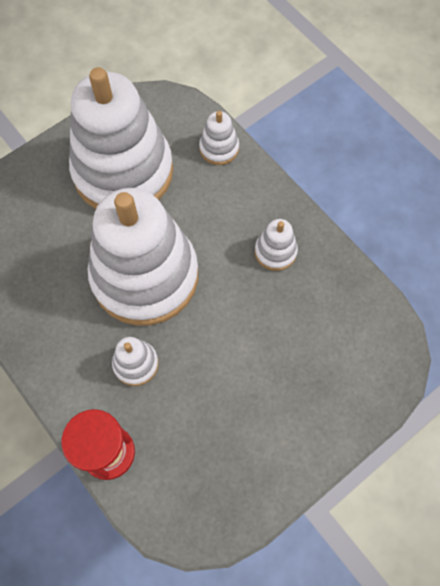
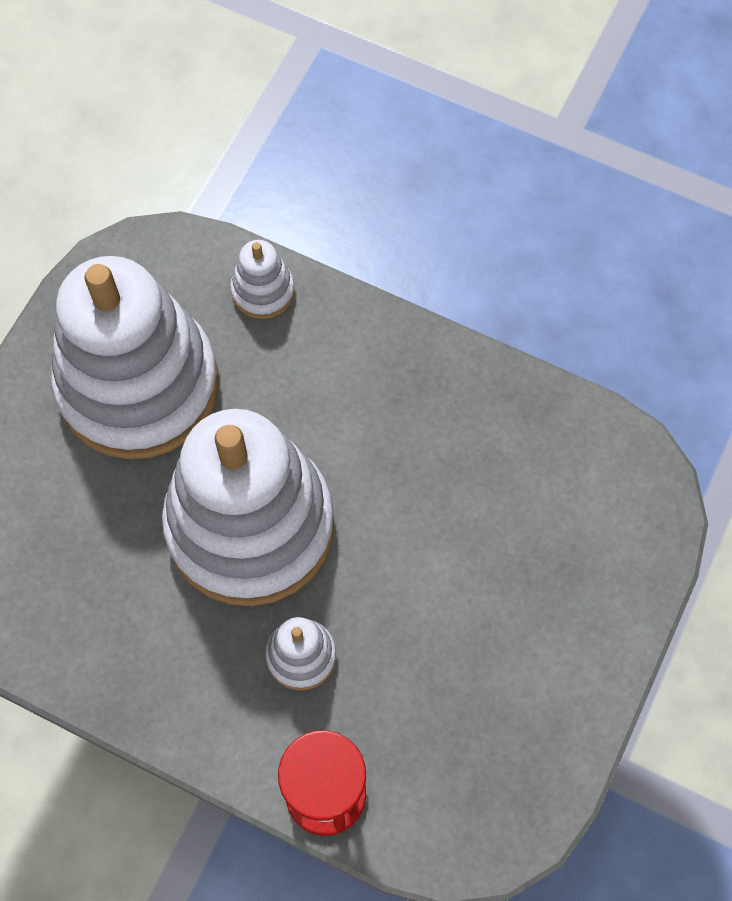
camera: 25 degrees left, 0 degrees up
(275, 251) = (418, 410): white stacking toy -> none

